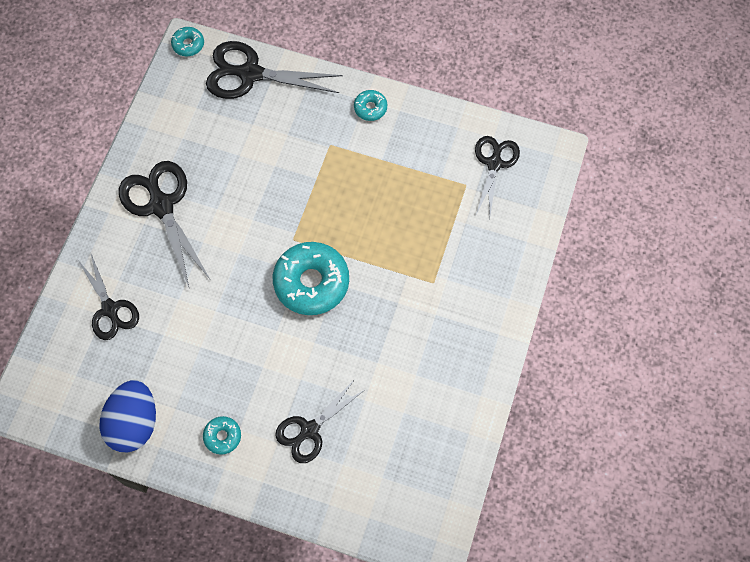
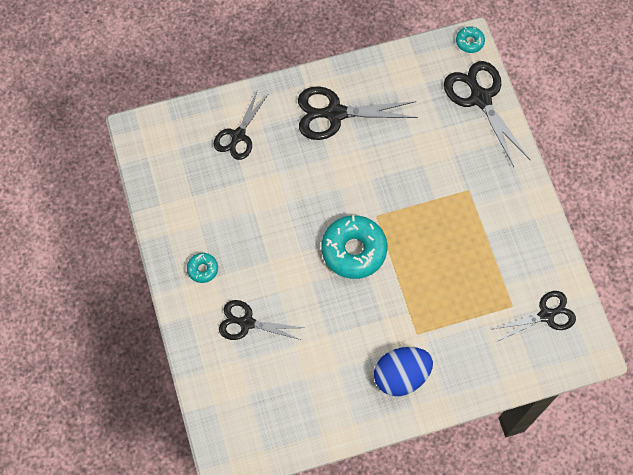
camera: 55 degrees right, 0 degrees up
(134, 423) = (173, 207): blue egg -> blue egg (401, 376)
(161, 205) = (335, 113): black scissors -> black scissors turned 120 degrees counterclockwise
(370, 108) = (520, 197): turquoise donut -> none

